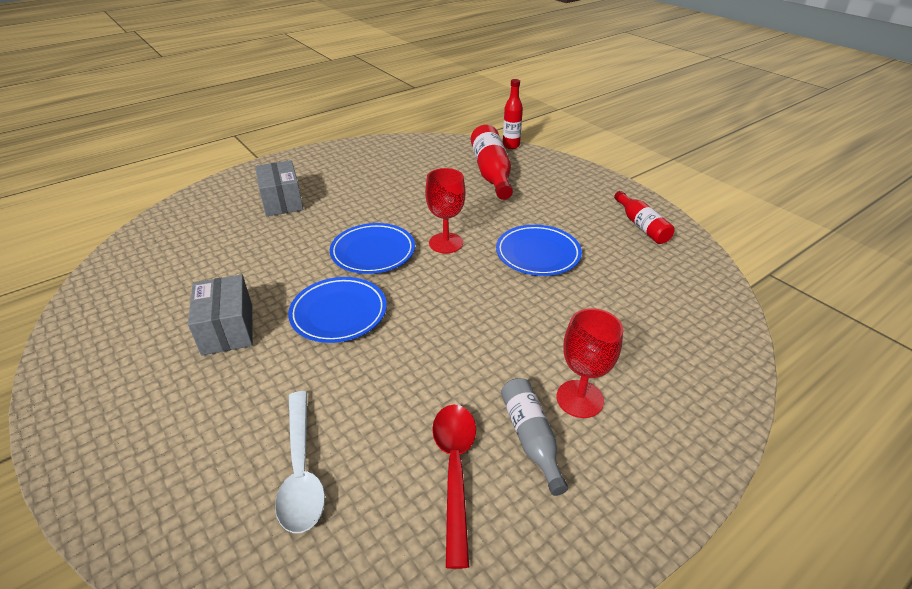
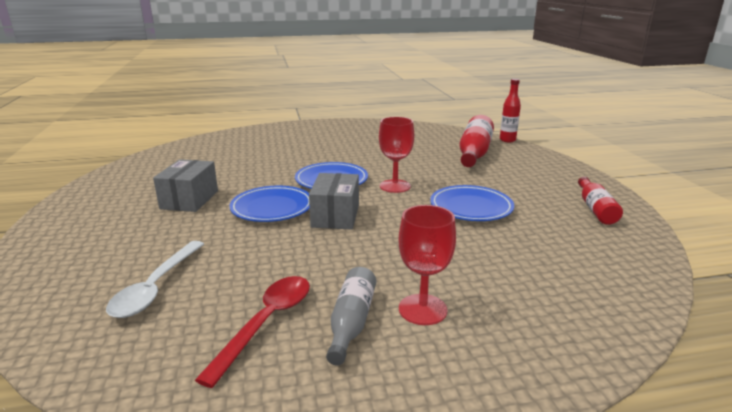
camera: 25 degrees right, 15 degrees down
(282, 201) = (293, 143): grey box -> grey box (335, 216)

